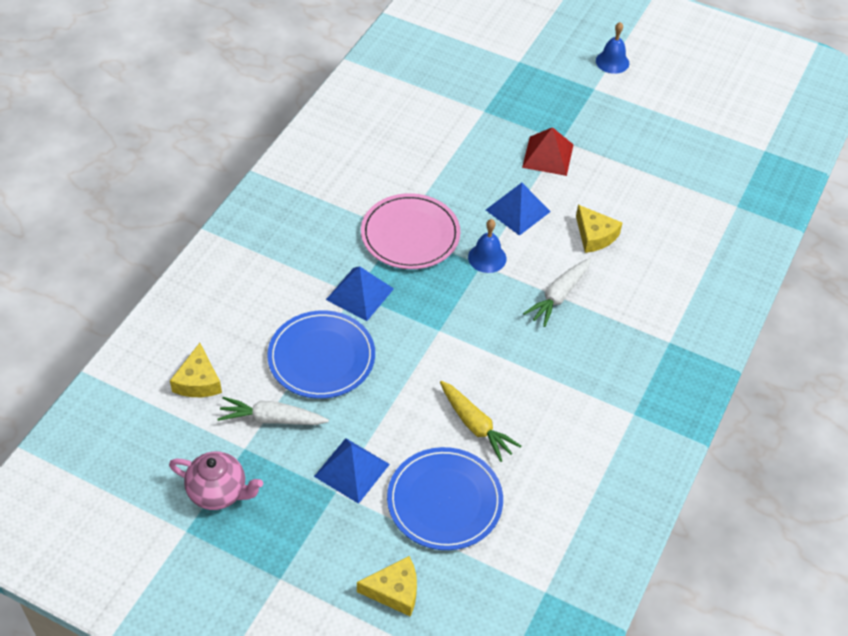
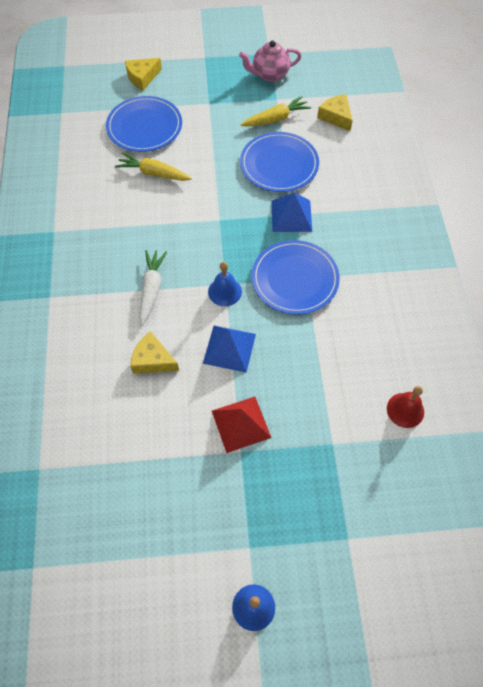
camera: 150 degrees right, 10 degrees up
(272, 419) = (276, 119): white carrot -> yellow carrot
(352, 470) = (208, 116): blue pyramid -> none
(407, 102) = (405, 410): none -> red bell
(410, 234) = (295, 279): pink plate -> blue plate

